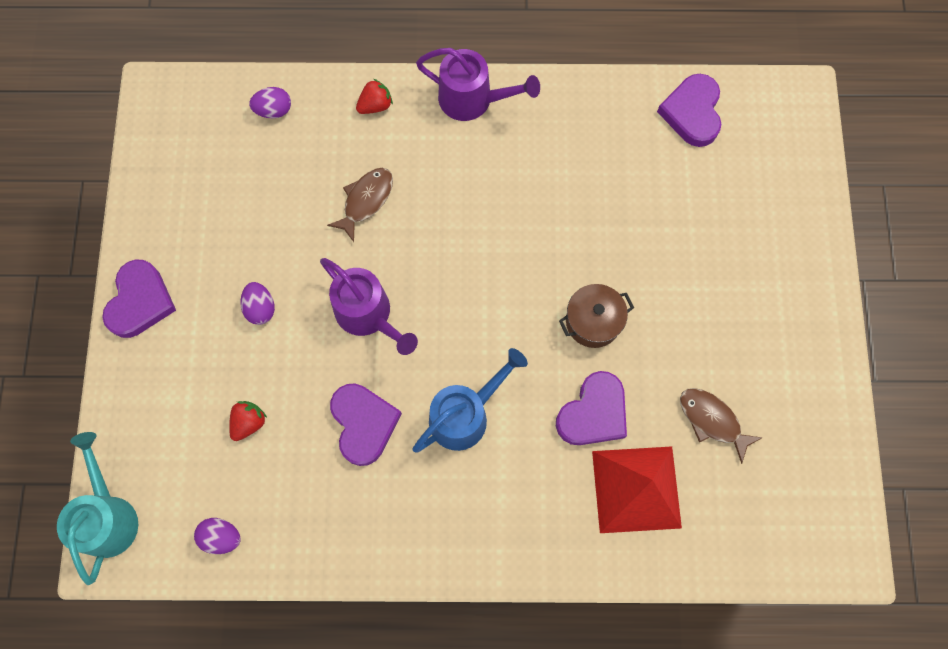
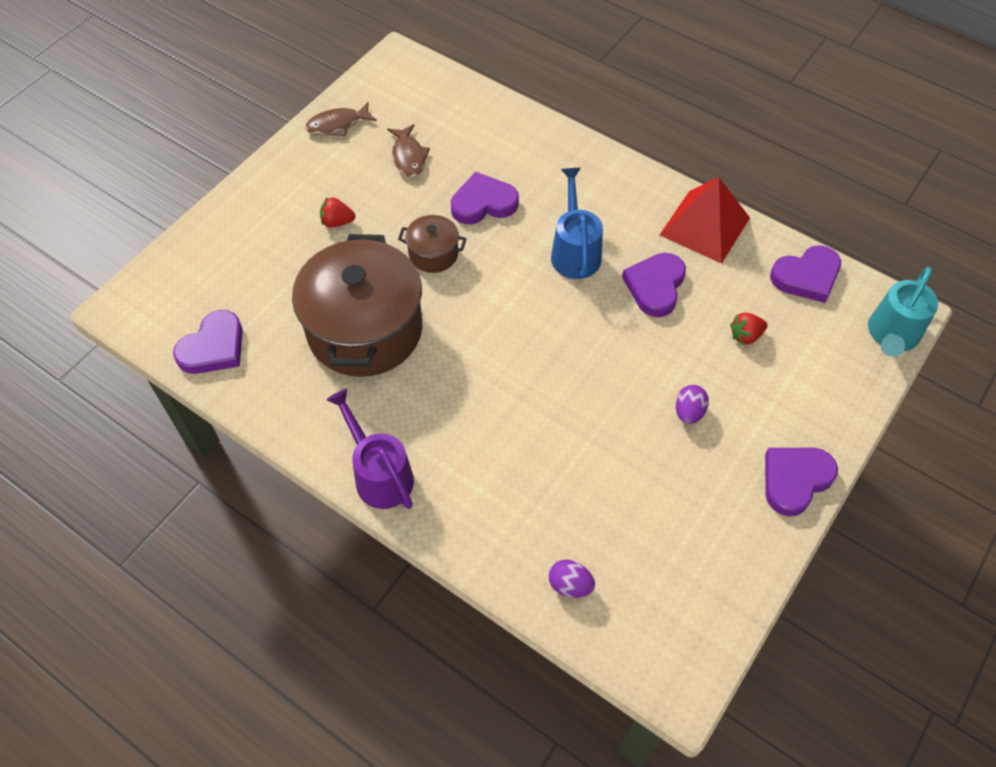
camera: 145 degrees left, 15 degrees down
(221, 537) = (806, 277): purple egg -> purple heart
(366, 201) = (541, 445): brown fish -> brown fish (337, 125)
(369, 316) = (601, 354): purple watering can -> none
(375, 105) = (470, 526): red strawberry -> red strawberry (337, 222)
(465, 414) = (574, 251): blue watering can -> blue watering can turned 90 degrees clockwise
(587, 207) = (365, 330): none -> brown pot
(636, 489) = (493, 151): red pyramid -> red pyramid (704, 226)

